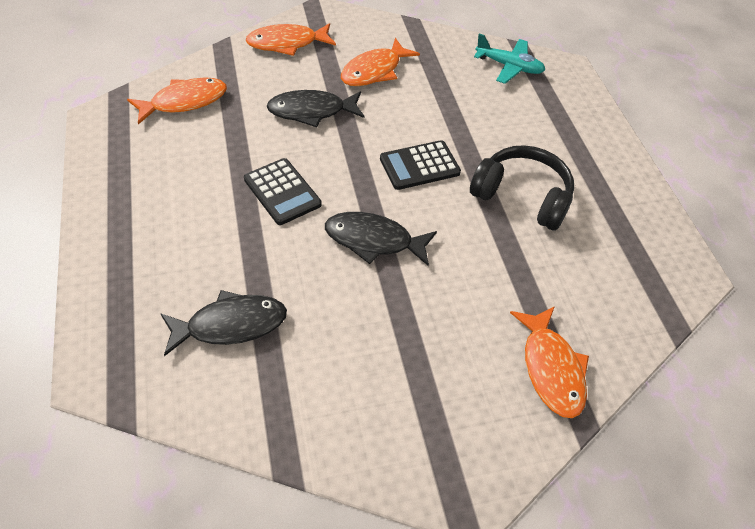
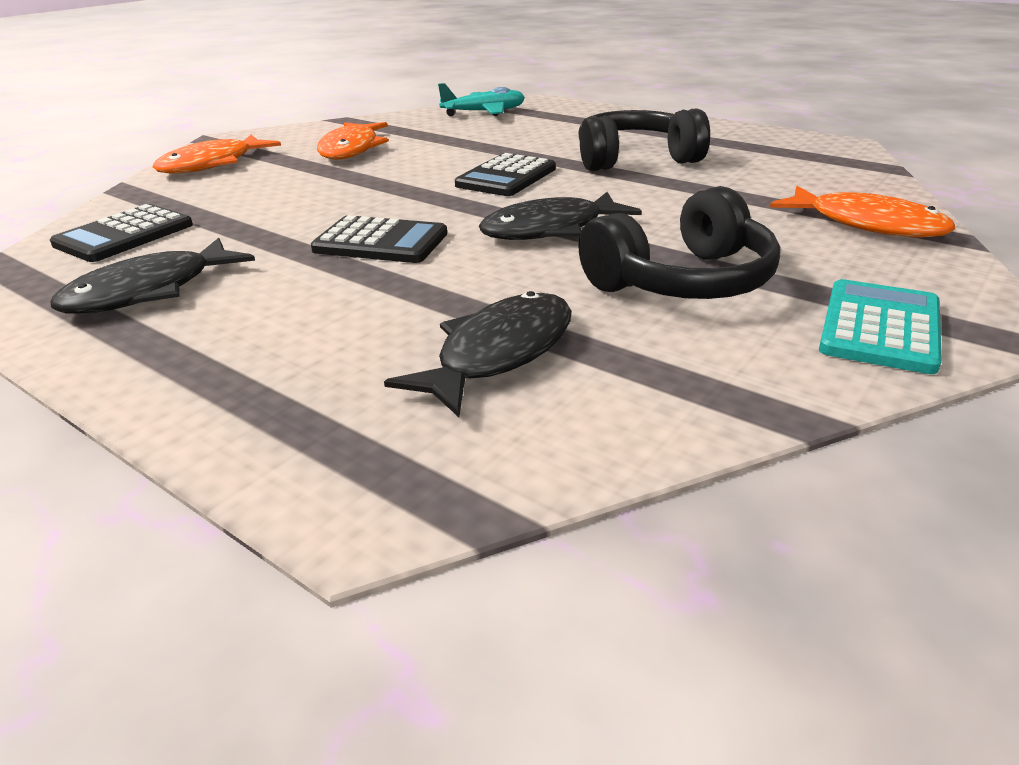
camera: 35 degrees left, 20 degrees down
(184, 102) = (124, 235): orange fish -> black calculator
(312, 111) = (321, 188): black fish -> black fish (149, 291)
(375, 337) = (682, 281): none -> black headphones
(411, 447) = (880, 327): none -> turquoise calculator

